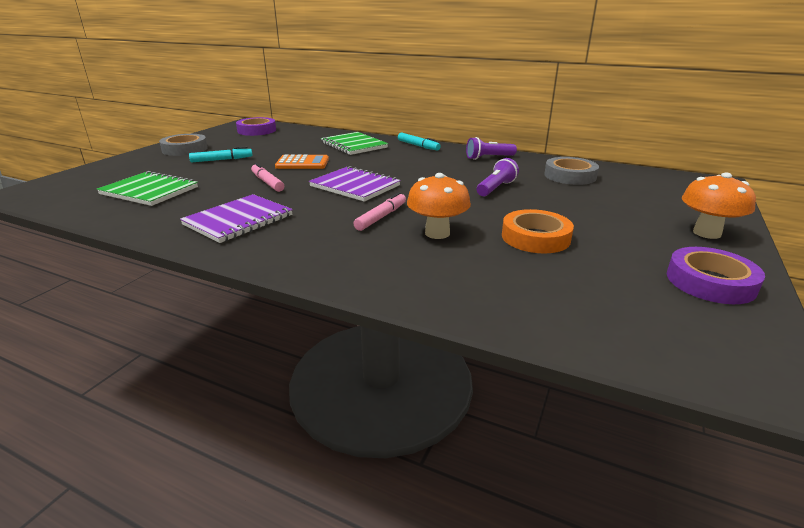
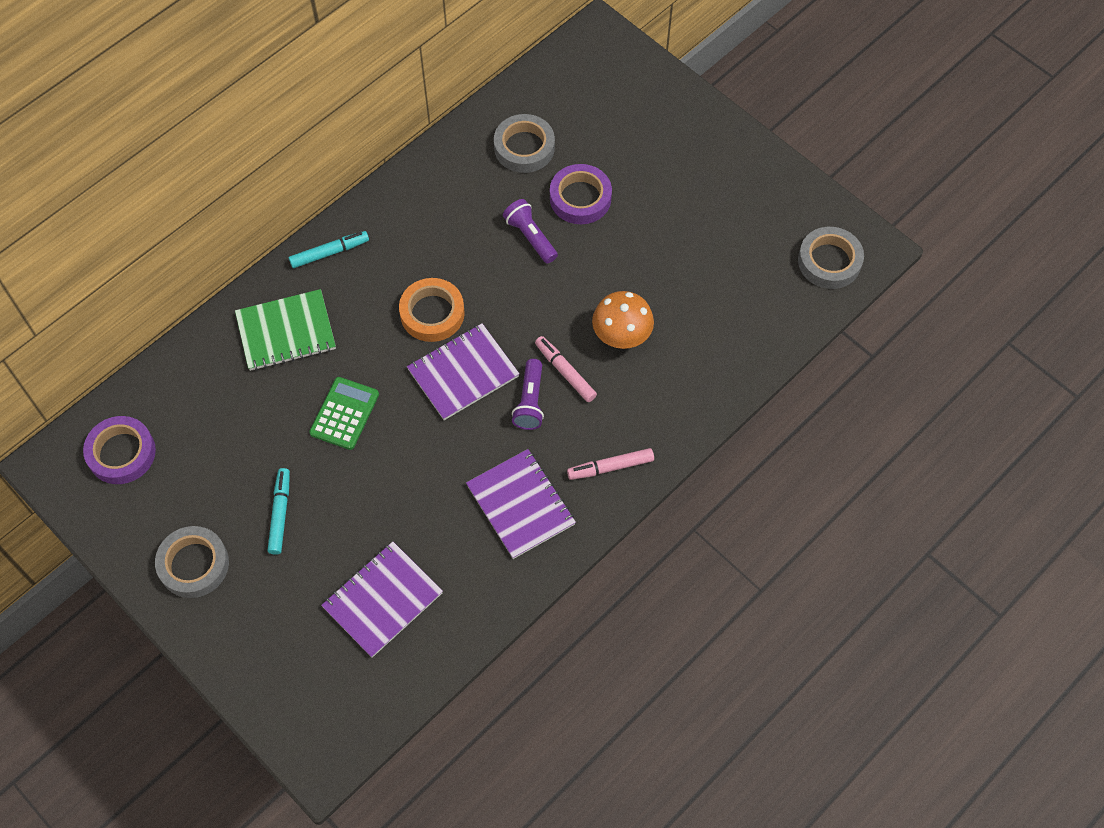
camera: 70 degrees left, 35 degrees up
(149, 191) = (383, 600): green notebook -> purple notebook
(267, 182) = (408, 465): pink marker -> pink marker (610, 467)
(302, 163) = (344, 414): orange calculator -> green calculator
(488, 158) = (422, 194): purple flashlight -> purple flashlight (530, 401)
(535, 237) = (660, 264): orange tape -> orange tape (432, 313)
(687, 344) = (829, 261): none -> grey tape
(706, 233) = (701, 133): orange mushroom -> none
(710, 282) = (771, 193): purple tape -> purple tape (580, 198)

